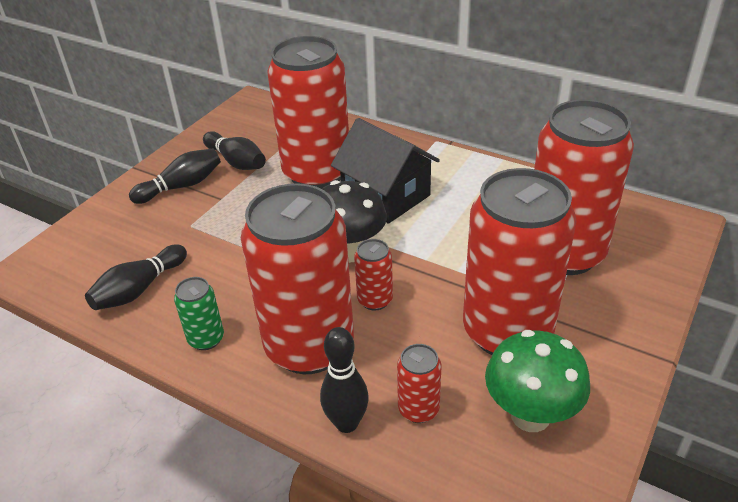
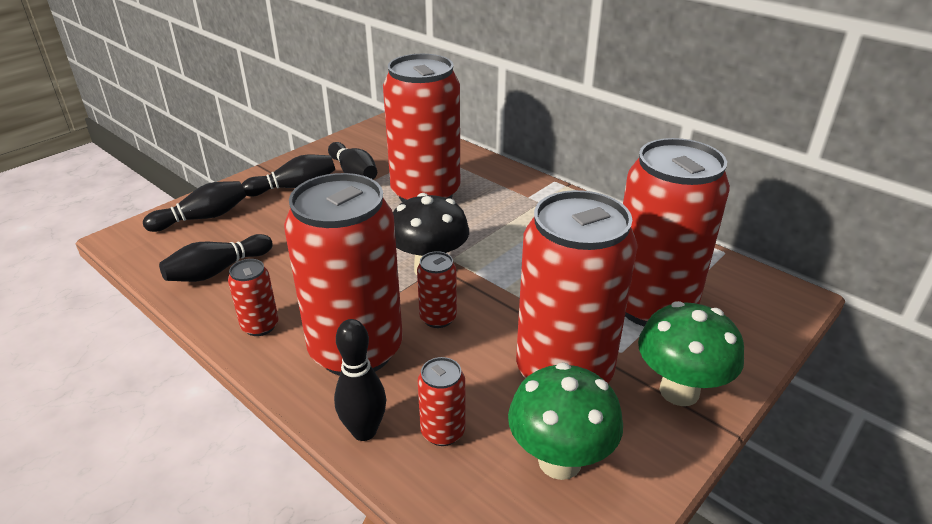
camera: 10 degrees right, 5 degrees down
(100, 235) = (203, 218): none -> black bowling pin
(206, 339) = (260, 326): green can -> red can
(386, 196) = (485, 224): black house -> none
(612, 331) = (679, 391): none -> green mushroom

